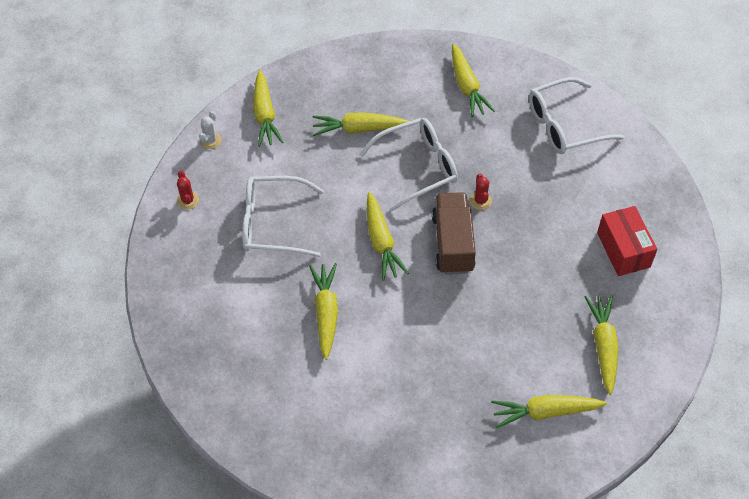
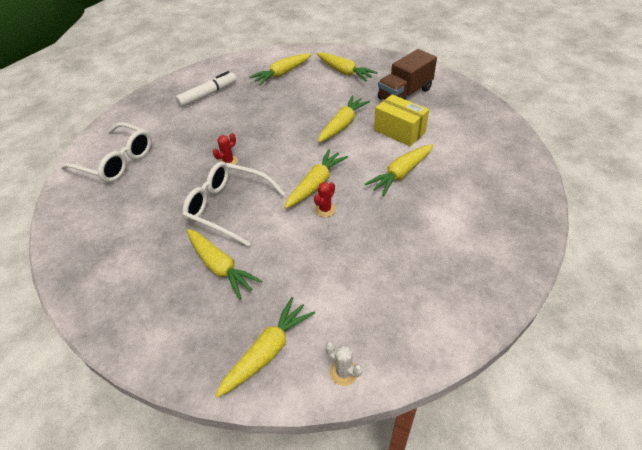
camera: 130 degrees left, 10 degrees down
(188, 200) = (423, 329): red cactus -> red cactus (325, 209)
(210, 140) = (343, 372): white cactus -> white cactus turned 60 degrees clockwise
(273, 223) = (372, 251): white glasses -> none
(382, 366) = (399, 131): none -> yellow box
(453, 243) = (278, 154): brown truck -> brown truck (405, 94)
(467, 87) = (111, 231): yellow carrot -> yellow carrot (342, 125)
(623, 250) = (208, 94): red box -> white marker

